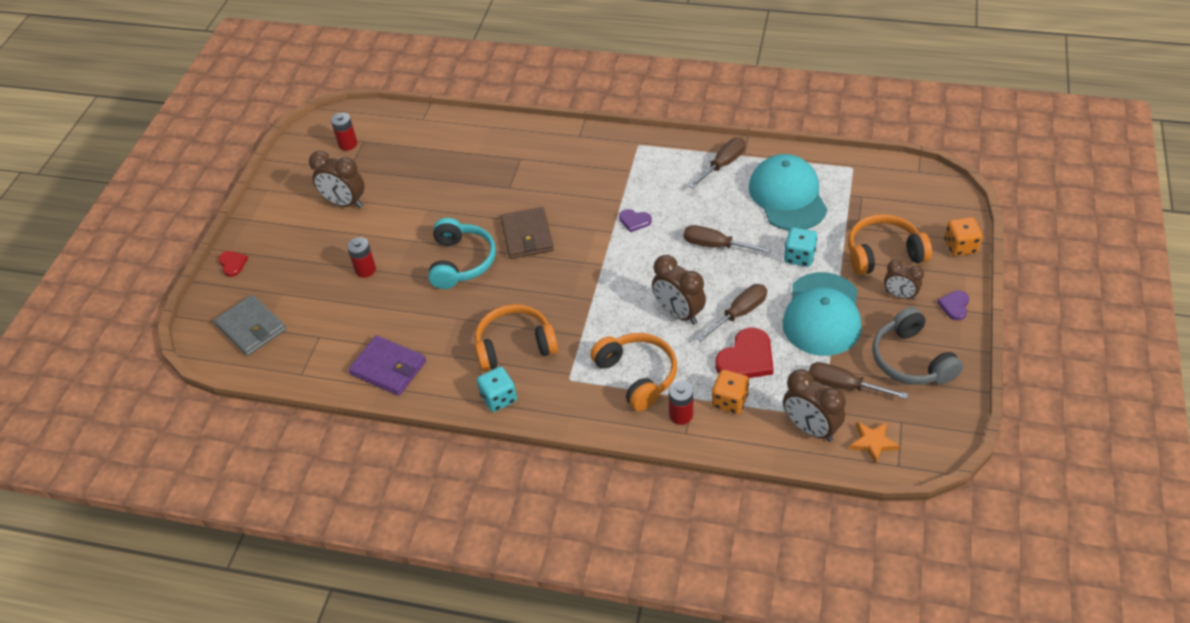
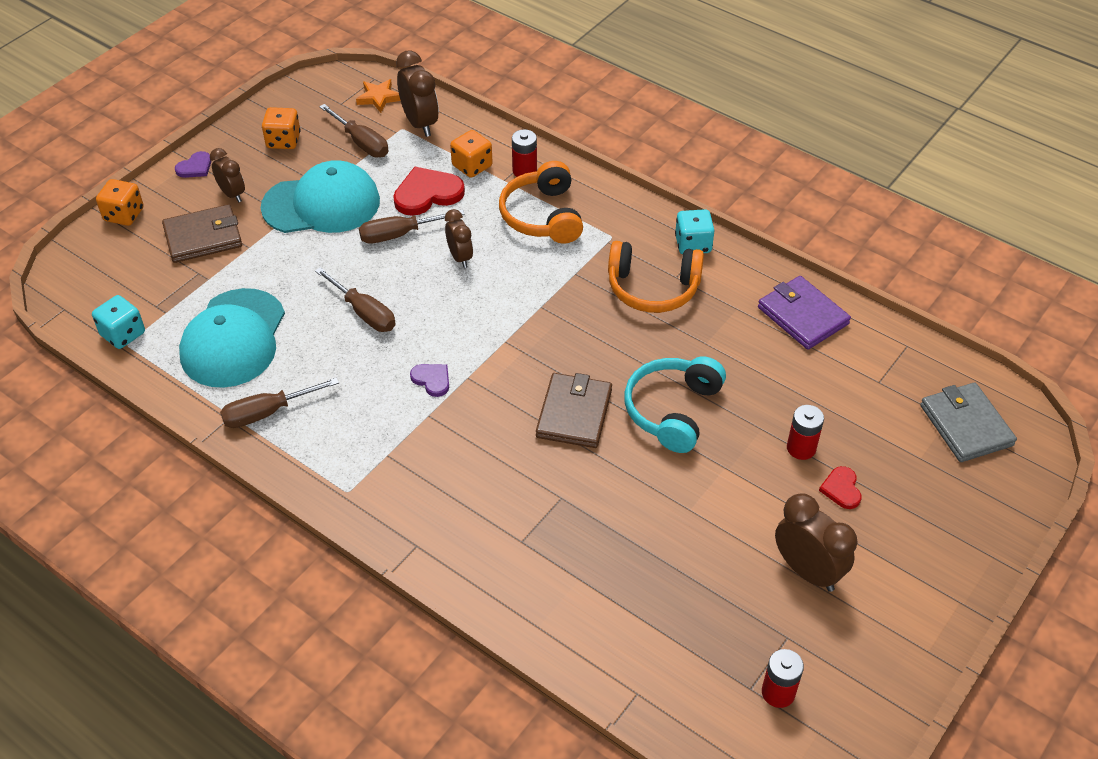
camera: 160 degrees left, 0 degrees up
(232, 264) = (989, 532): red heart -> red heart (841, 489)
(678, 313) = (460, 257): brown clock -> brown clock, size x0.64
(799, 257) = (288, 266): turquoise dice -> turquoise dice (123, 334)
(822, 314) = (321, 204): turquoise cap -> turquoise cap turned 45 degrees clockwise
(883, 253) = (203, 237): orange headphones -> brown wallet
(911, 360) = (283, 141): grey headphones -> orange dice

